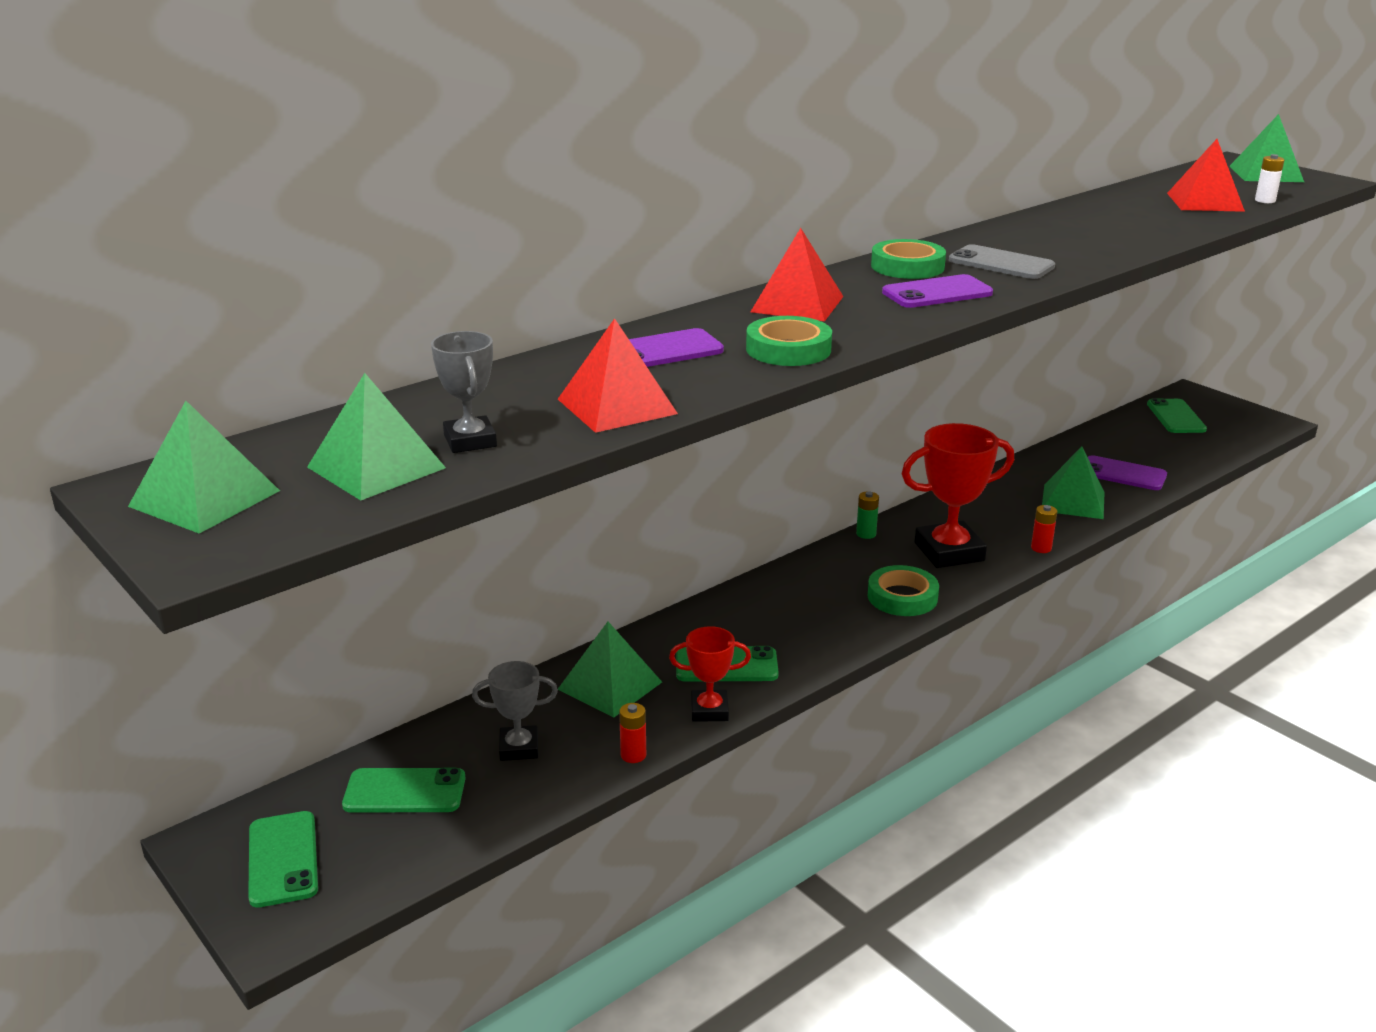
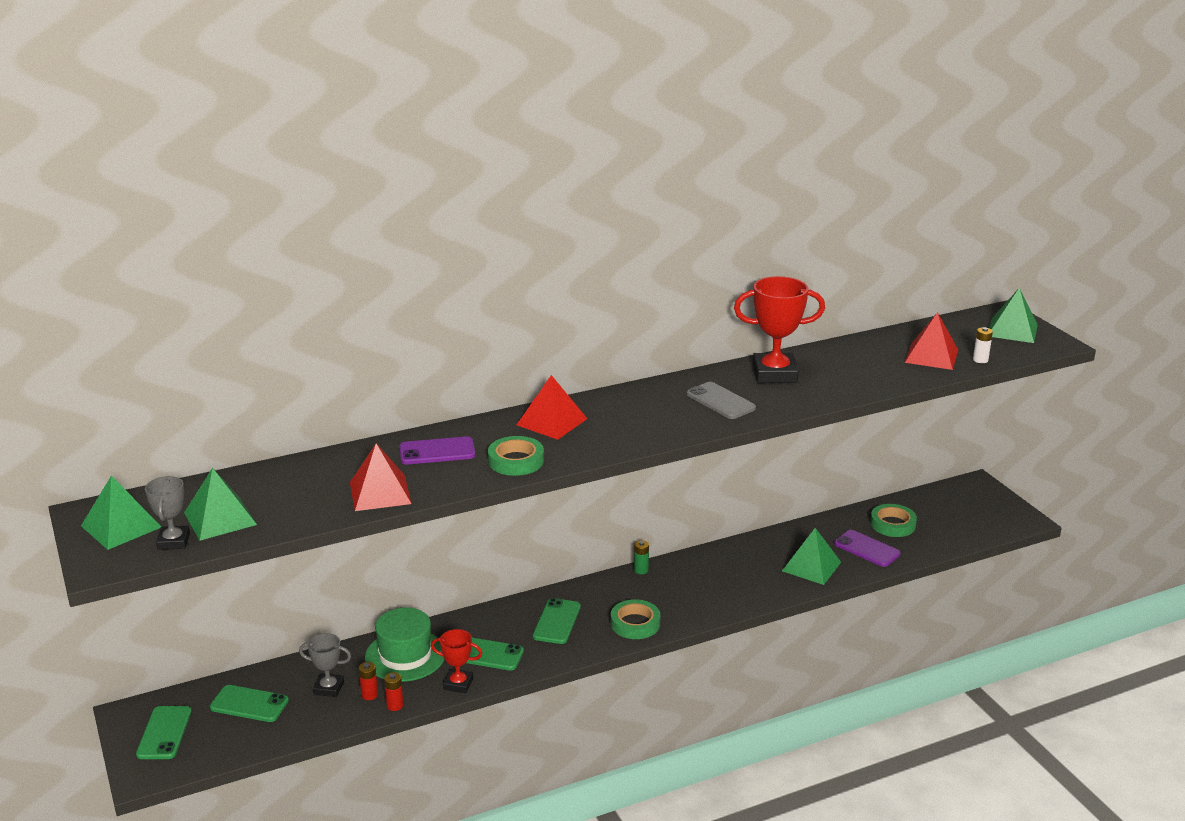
camera: 15 degrees right, 0 degrees up
(470, 441) = (281, 507): grey trophy -> grey trophy (173, 541)
(609, 685) = (405, 655): green pyramid -> green hat
(907, 266) = (653, 396): green tape -> green tape (892, 524)
(937, 293) = (652, 424): purple phone -> none
(949, 552) = (691, 594): red trophy -> red trophy (774, 374)
(1041, 548) = (760, 601): red battery -> red battery (369, 695)
(1176, 417) = (947, 504): green phone -> green phone (557, 621)

